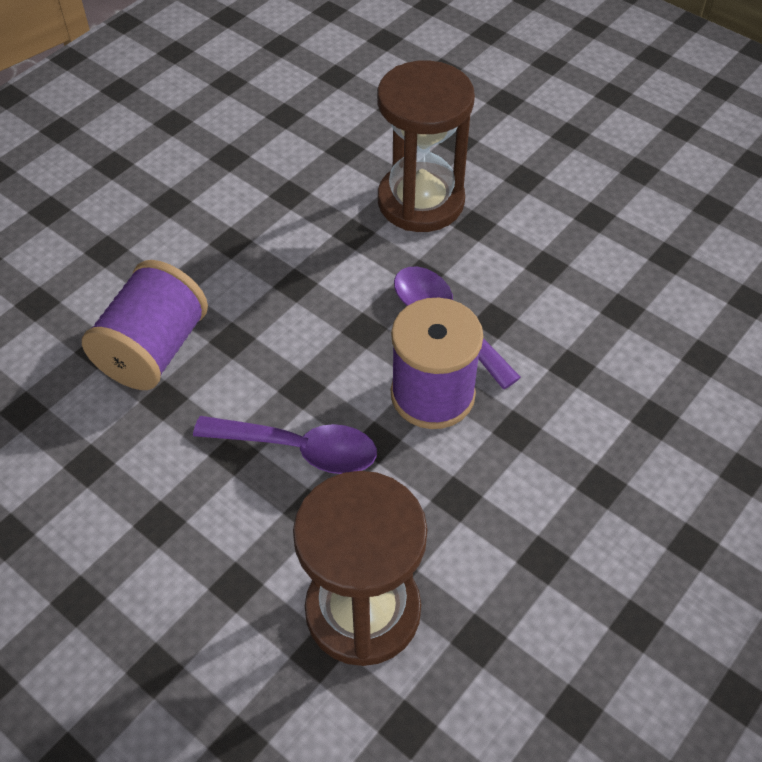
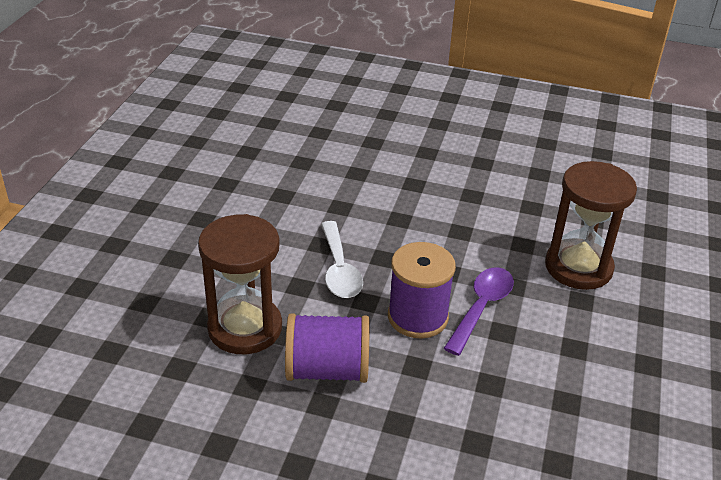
camera: 65 degrees right, 15 degrees down
(153, 350) = (371, 192): purple spool -> purple spool (327, 370)
(299, 449) = (339, 269): purple spoon -> white spoon

